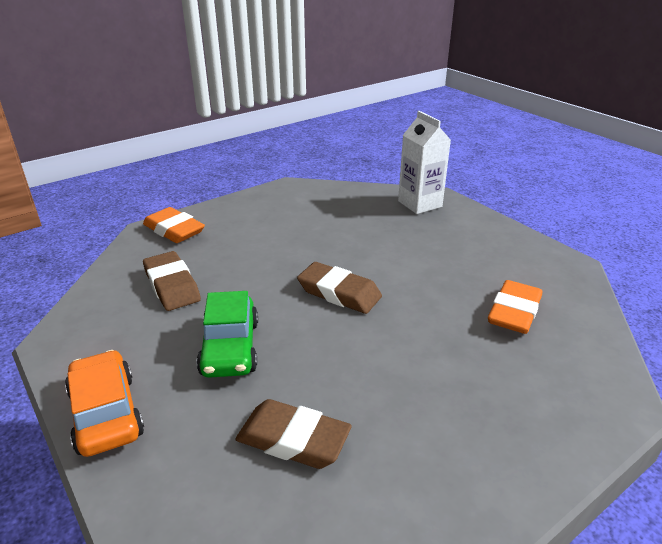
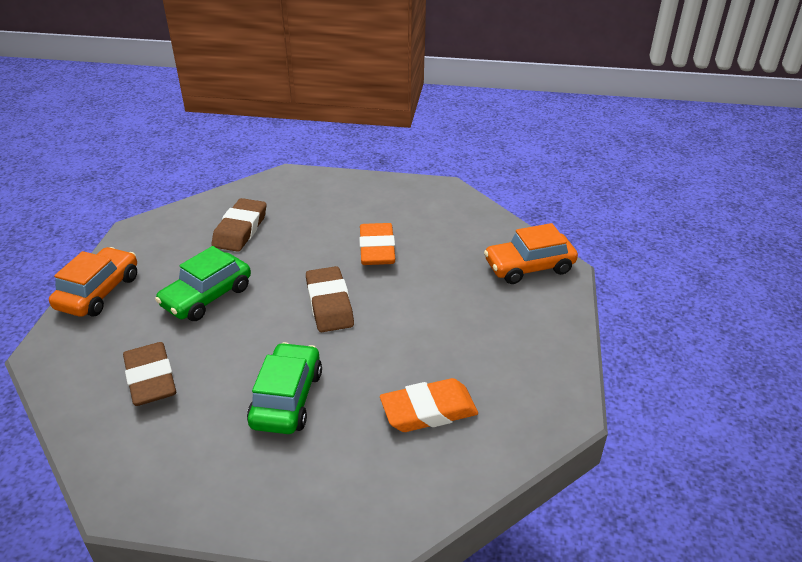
camera: 45 degrees right, 5 degrees up
(174, 230) = (303, 185): orange eraser -> orange eraser (377, 249)
(420, 204) = (529, 267): white carton -> orange car
(423, 370) = (287, 398): none -> green car

